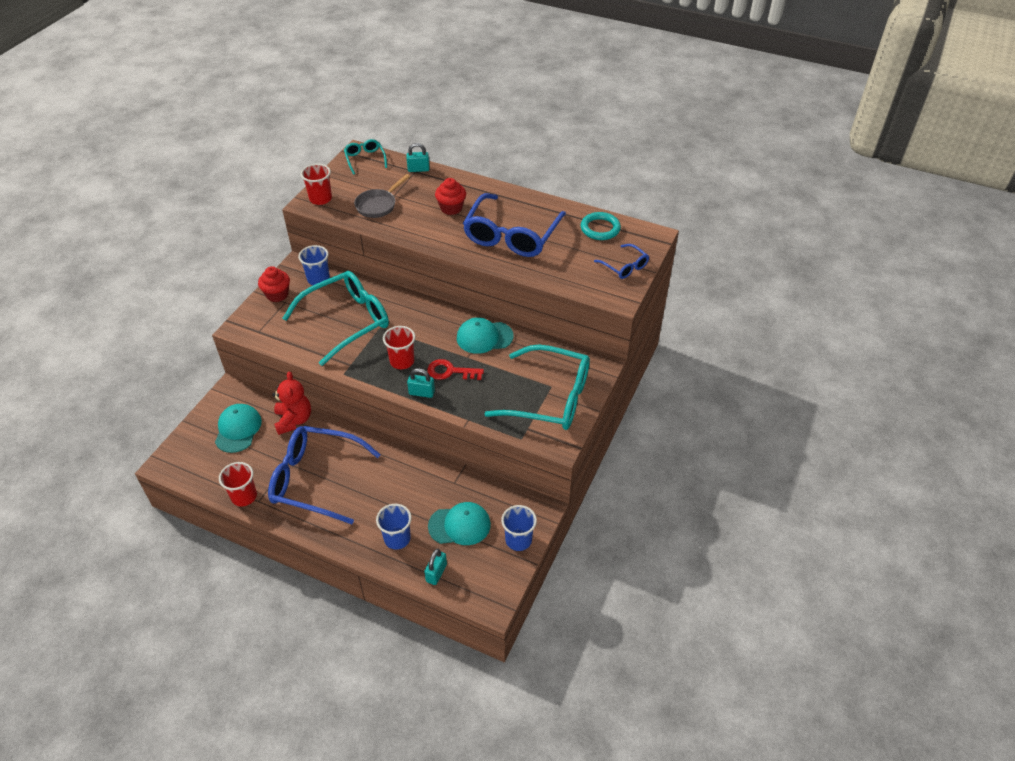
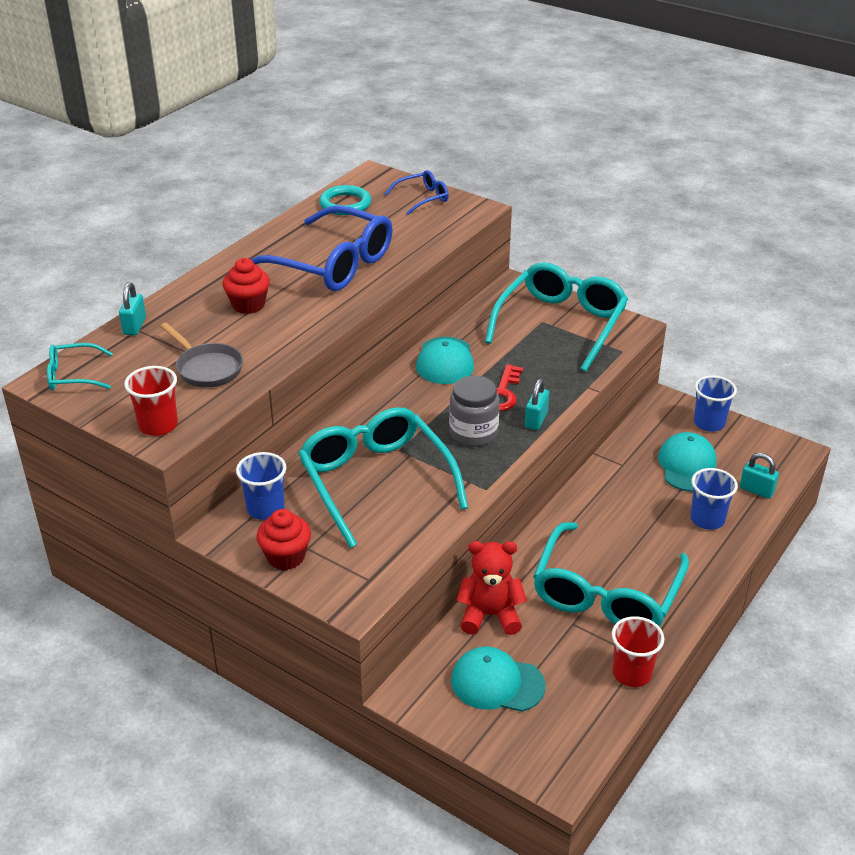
camera: 80 degrees left, 10 degrees down
(316, 479) = (606, 592): blue glasses -> turquoise glasses
(402, 361) = (473, 433): red cup -> grey jar

